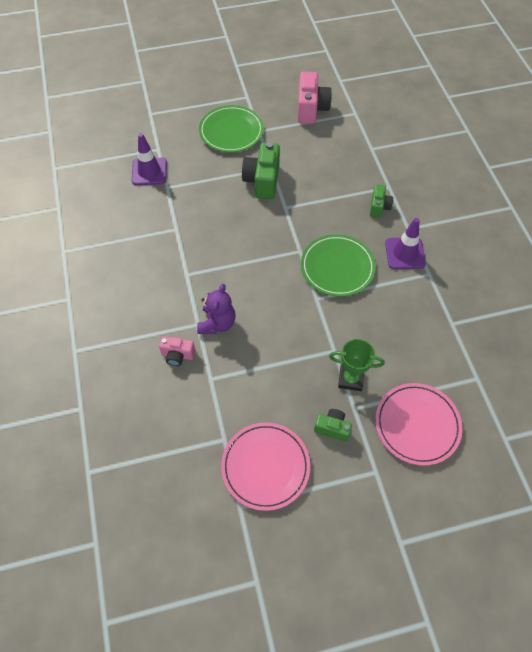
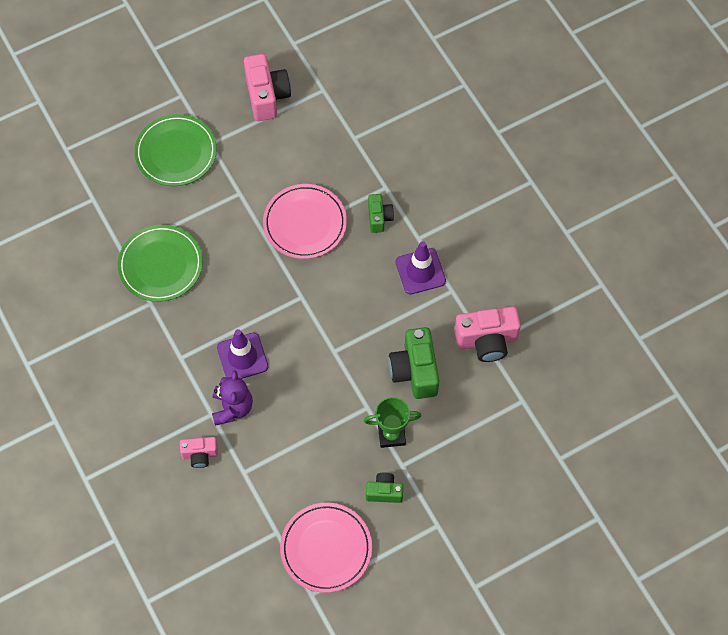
camera: 15 degrees left, 5 degrees up
(149, 171) = (92, 234): purple traffic cone -> purple traffic cone (242, 357)
(262, 181) = (234, 214): green camera -> green camera (415, 371)
(337, 267) = (348, 307): green plate -> green plate (161, 265)
(417, 425) = (469, 466): pink plate -> pink plate (305, 223)
(452, 320) = (486, 341): none -> pink camera

